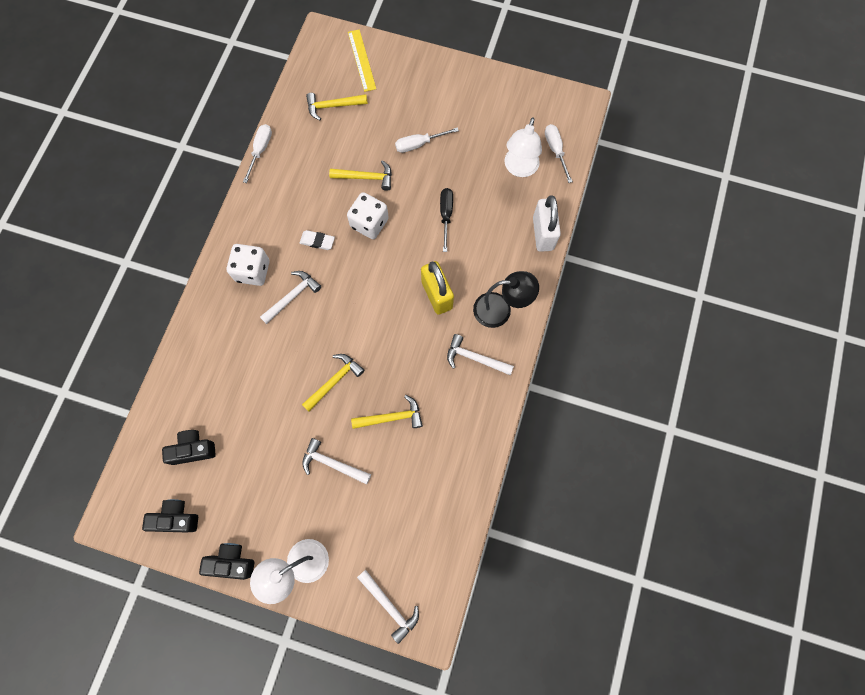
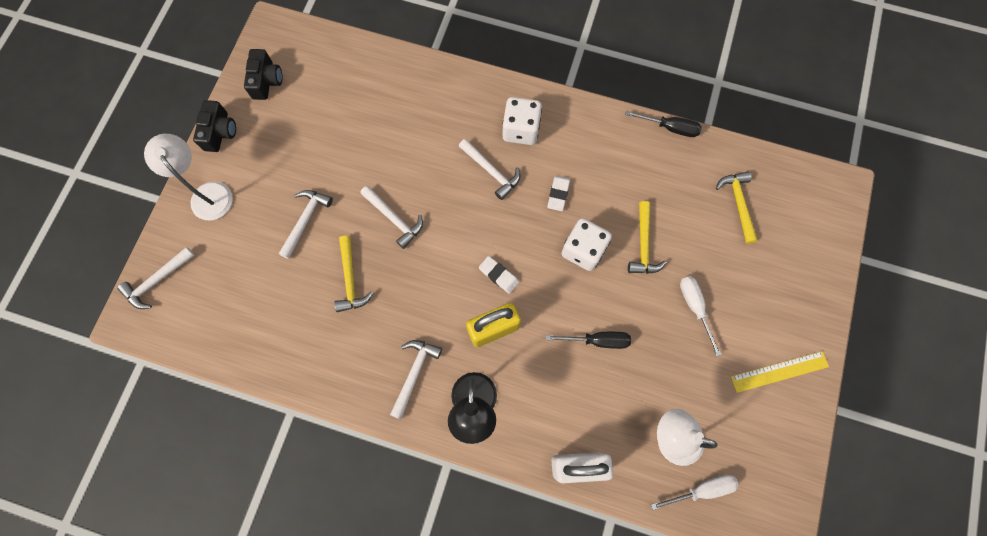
camera: 90 degrees right, 0 degrees up
(193, 449) = (331, 89): black camera -> none
(260, 150) = (670, 128): white screwdriver -> black screwdriver
(334, 381) = (394, 219): yellow hammer -> white hammer
(361, 60) = (809, 235): yellow ruler -> yellow ruler (779, 371)
(390, 290) = (498, 275): none -> white eraser

